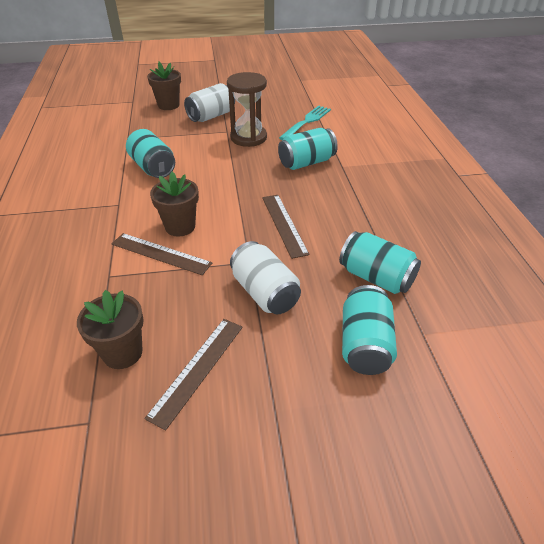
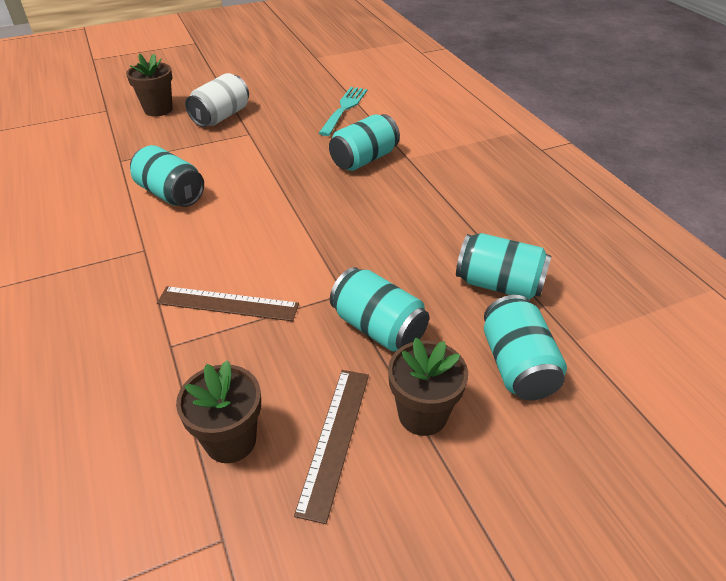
camera: 15 degrees left, 0 degrees up
(180, 227) = (239, 265): brown flower pot -> brown flower pot (422, 414)
(248, 138) = (280, 138): brown hourglass -> none
(265, 293) = (378, 328): white can -> turquoise can
(284, 224) = (367, 240): brown ruler -> none

